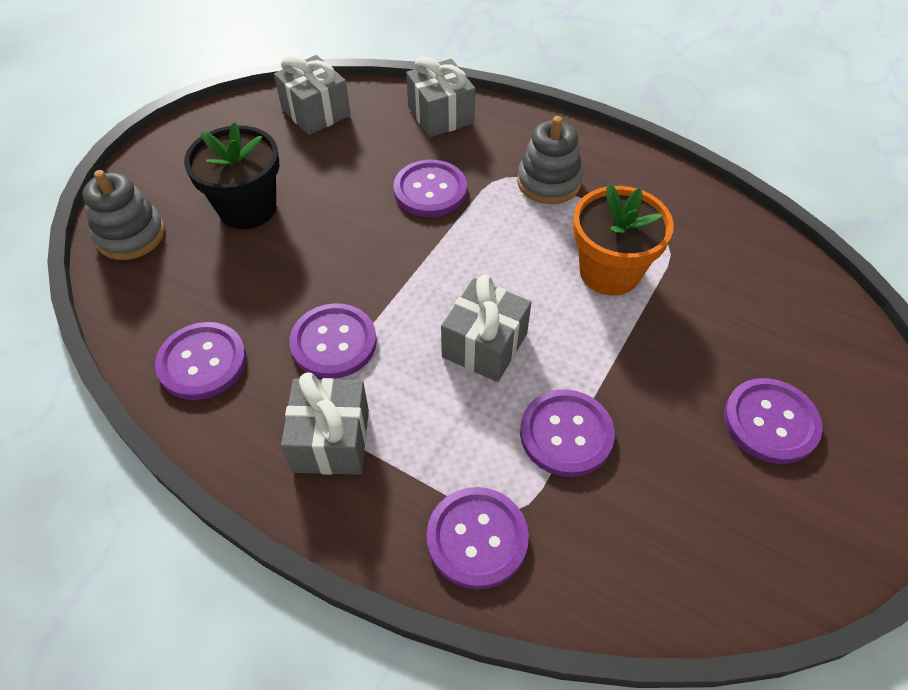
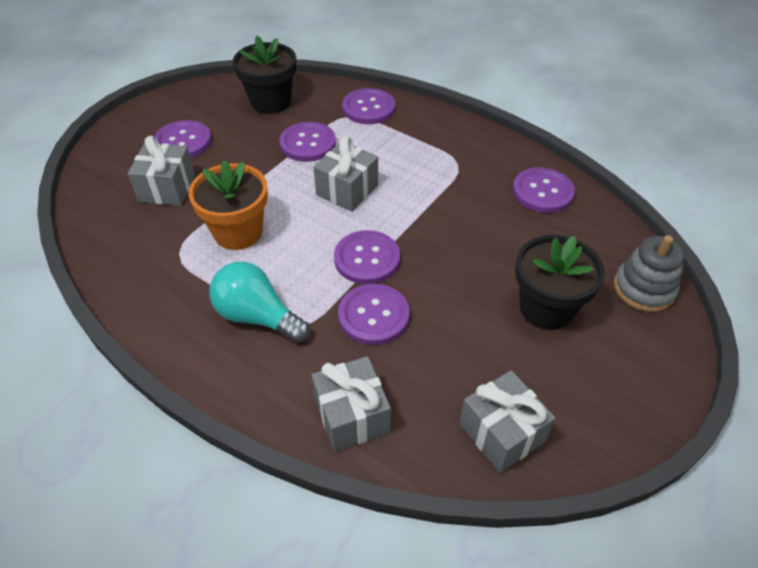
camera: 175 degrees left, 5 degrees down
(331, 440) = (449, 148): grey gift -> grey gift (167, 188)
(334, 342) = (453, 198): purple button -> purple button (367, 259)
(548, 182) = (257, 316): grey stacking toy -> turquoise light bulb
(668, 542) = (270, 102): none -> black flower pot

